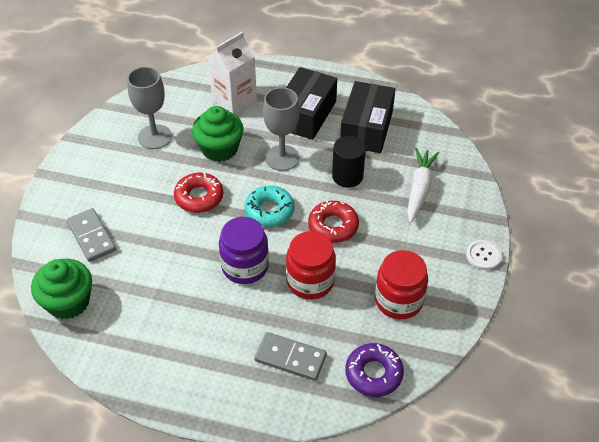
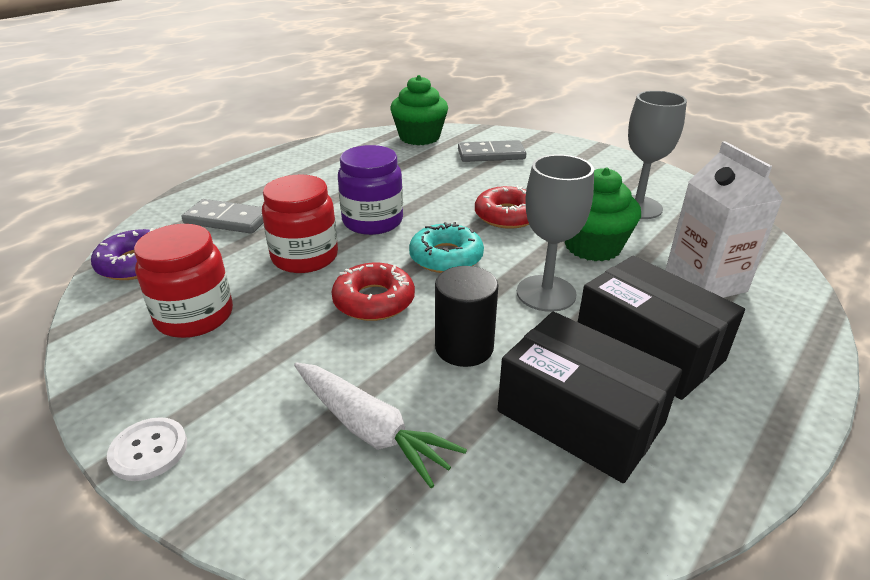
camera: 115 degrees right, 15 degrees down
(290, 358) = (227, 220): grey domino -> grey domino turned 60 degrees clockwise

